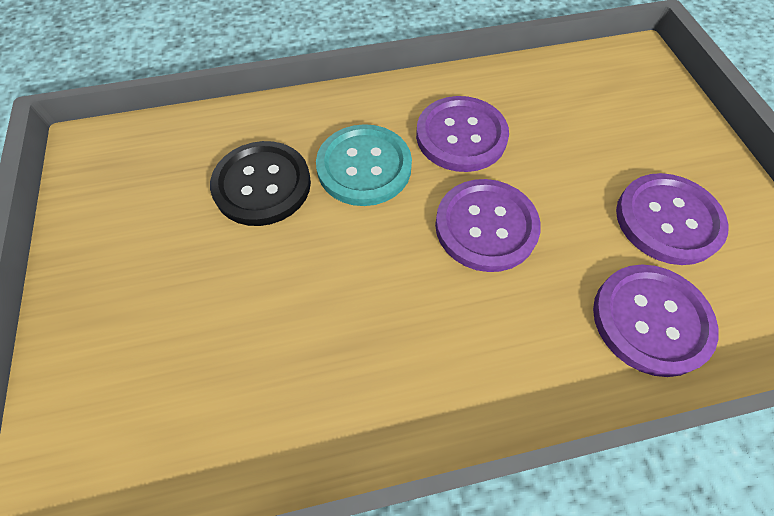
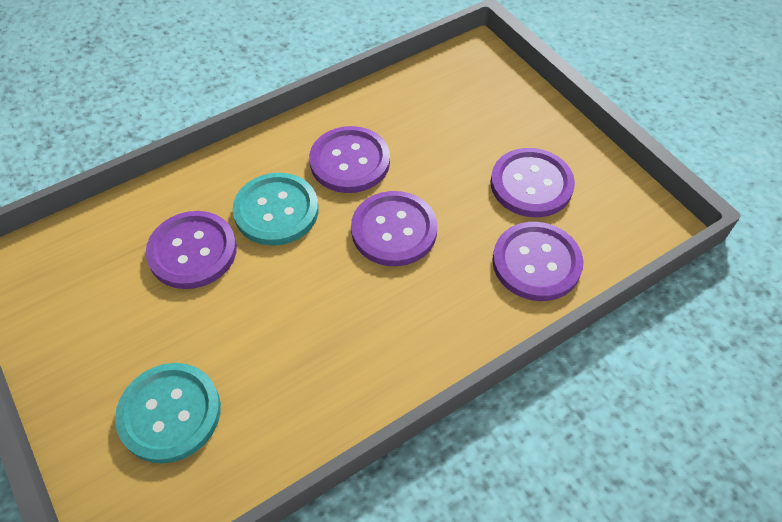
camera: 20 degrees left, 5 degrees down
(164, 361) = (170, 413): none -> turquoise button
(262, 185) = (192, 251): black button -> purple button

